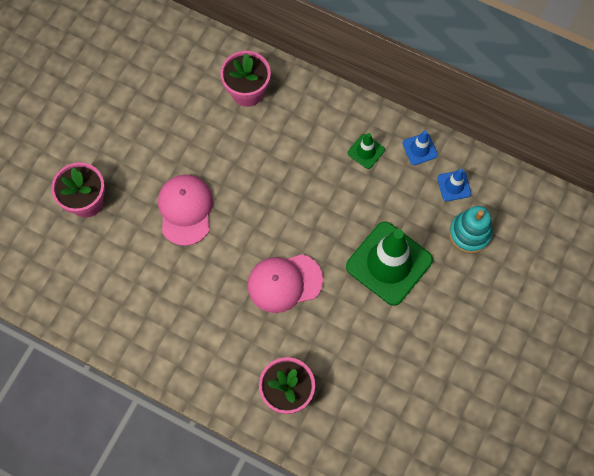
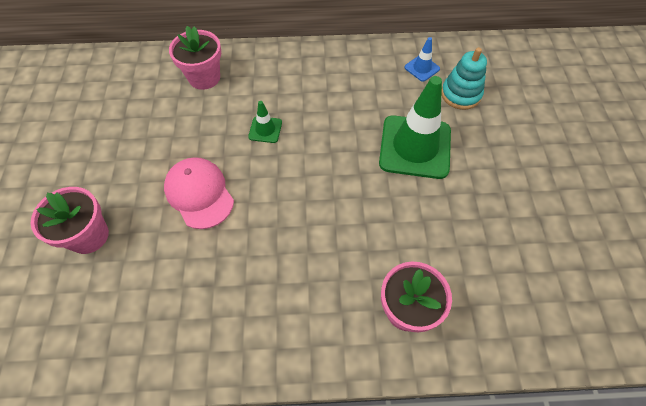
camera: 30 degrees left, 10 degrees down
(284, 283) = (335, 209): pink cap -> none
(366, 151) = (334, 76): green traffic cone -> green traffic cone (265, 129)
(419, 149) = (376, 56): blue traffic cone -> none

